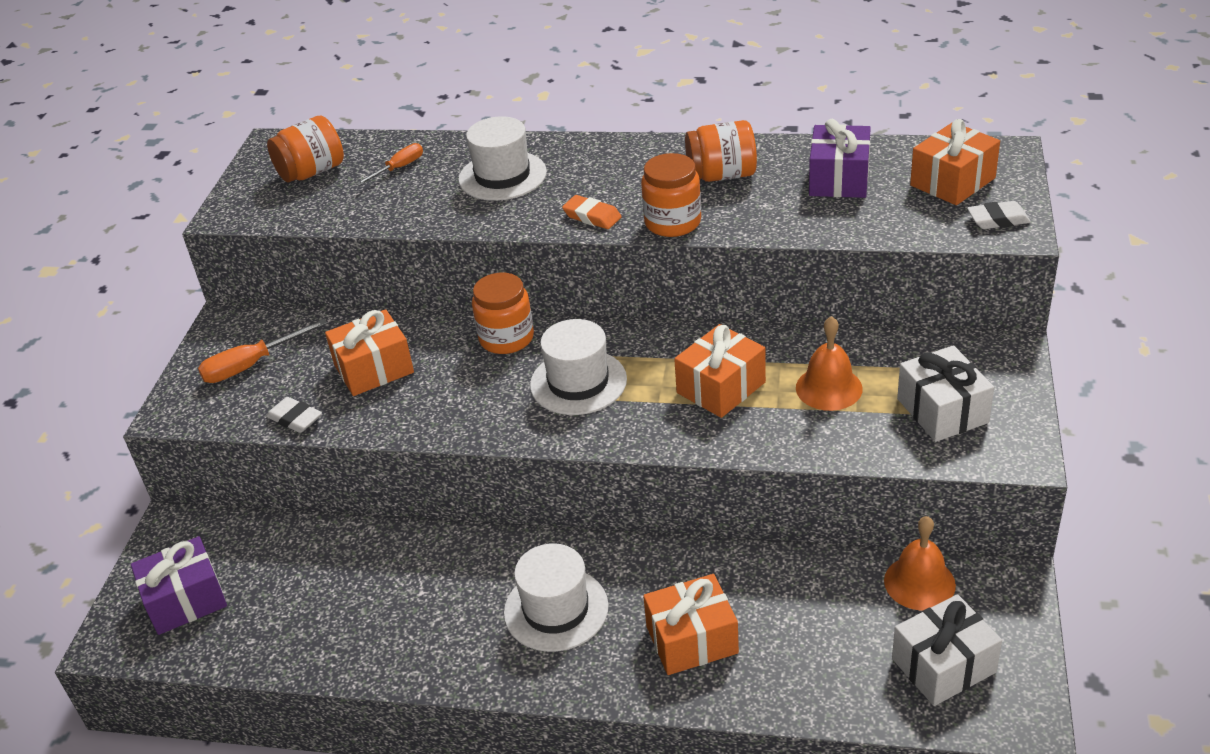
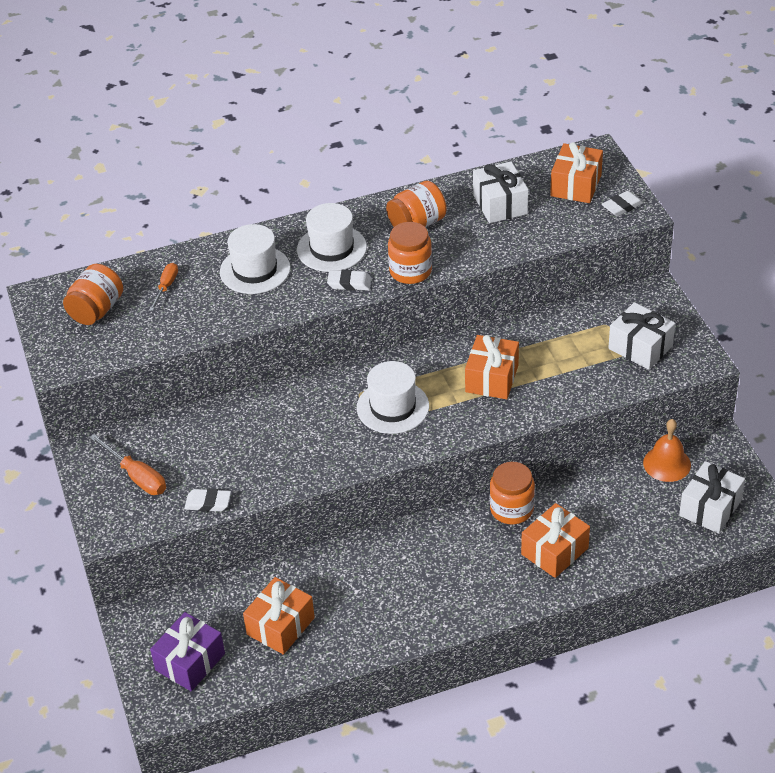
camera: 30 degrees left, 5 degrees up
(251, 365) = (137, 476): orange screwdriver -> orange screwdriver turned 75 degrees counterclockwise
(374, 369) = (235, 447): orange gift -> orange gift (280, 626)
(506, 338) = (315, 392): orange jar -> orange jar (511, 509)
(556, 609) = (455, 566): white hat -> white hat (331, 248)
(592, 216) = (349, 283): orange eraser -> white eraser
(829, 388) = (561, 355): orange bell -> none
(839, 179) = (500, 204): purple gift -> white gift

